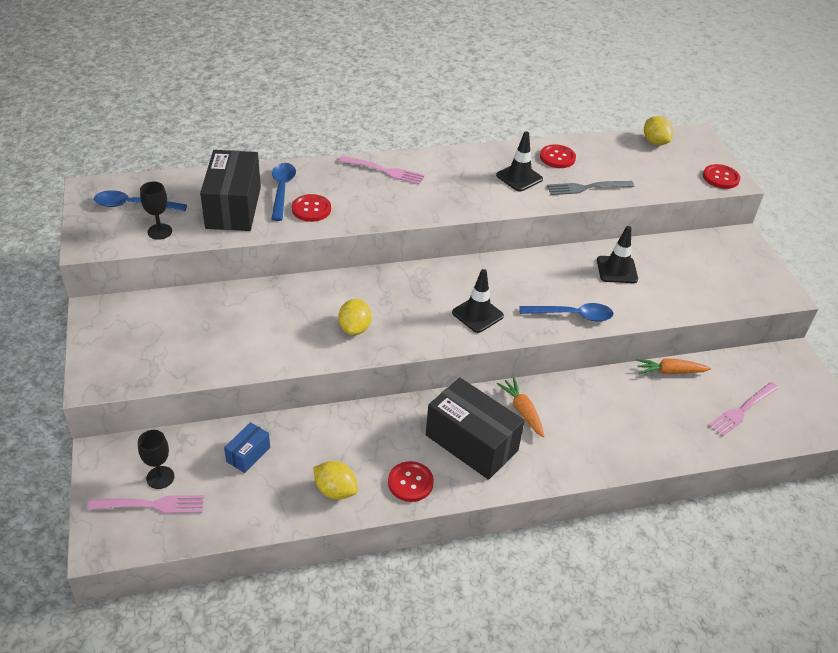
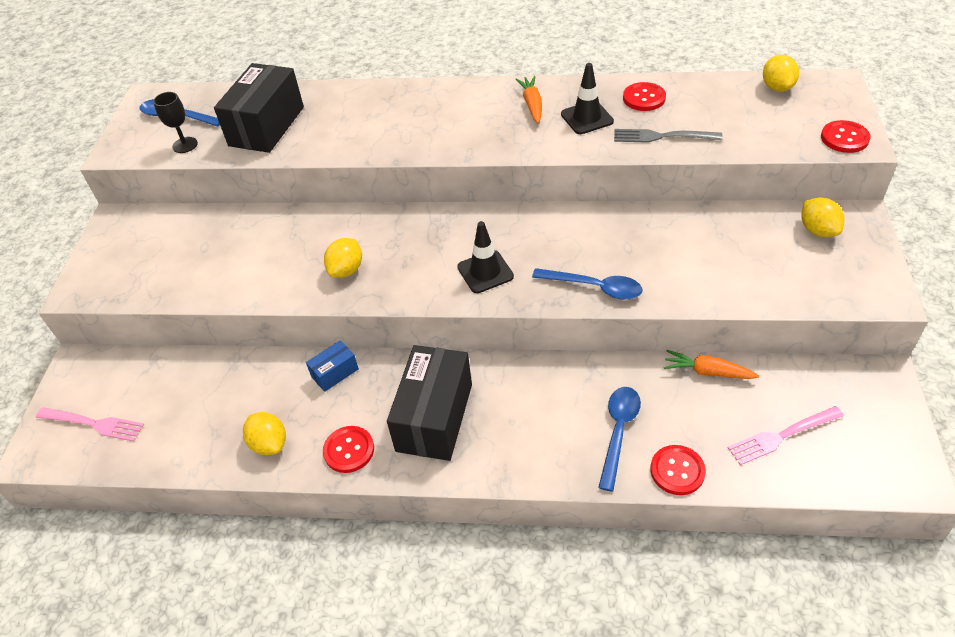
camera: 25 degrees right, 5 degrees up
(160, 477) = (114, 397): black goblet -> none
(248, 454) = (204, 388): blue box -> blue box (335, 373)
(282, 190) = (323, 112): blue spoon -> blue spoon (618, 431)
(311, 209) = (342, 135): red button -> red button (677, 471)
(384, 171) = (439, 99): pink fork -> none
(471, 443) = (434, 417): black box -> black box turned 45 degrees clockwise
(522, 411) = (508, 390): orange carrot -> orange carrot (532, 105)
(617, 270) = (675, 239): black traffic cone -> none
(718, 251) = (818, 230): none -> yellow lemon

